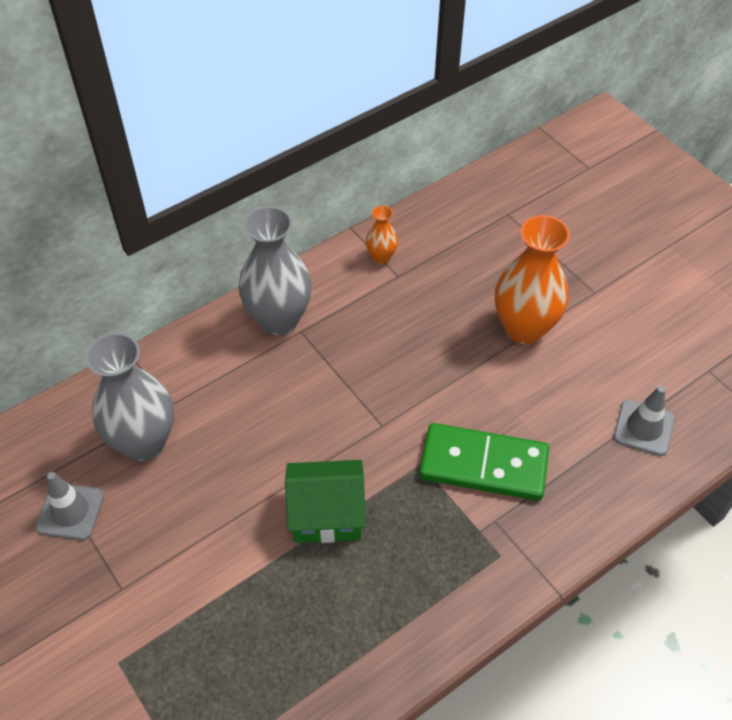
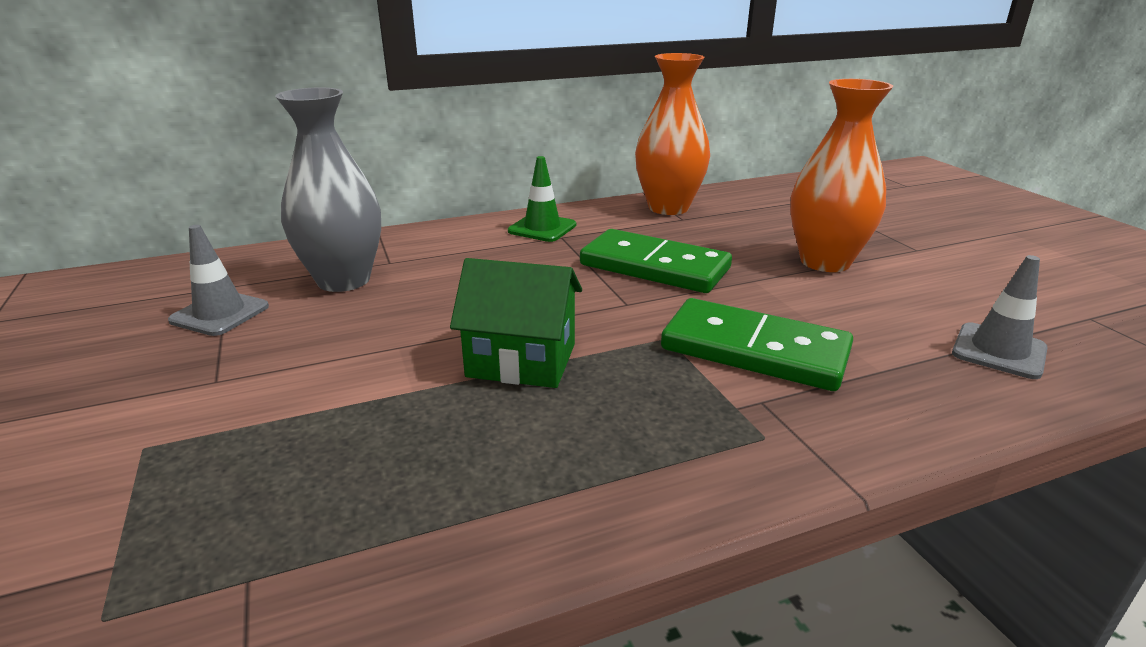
camera: 15 degrees right, 25 degrees down
(279, 319) = (542, 228): grey vase -> green traffic cone
(381, 257) = (668, 208): orange vase -> orange vase, size x2.10
(391, 365) = (654, 267): none -> green domino

